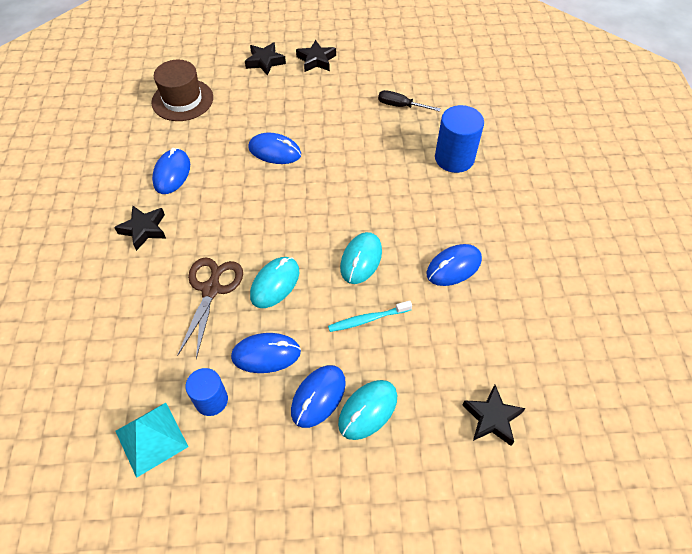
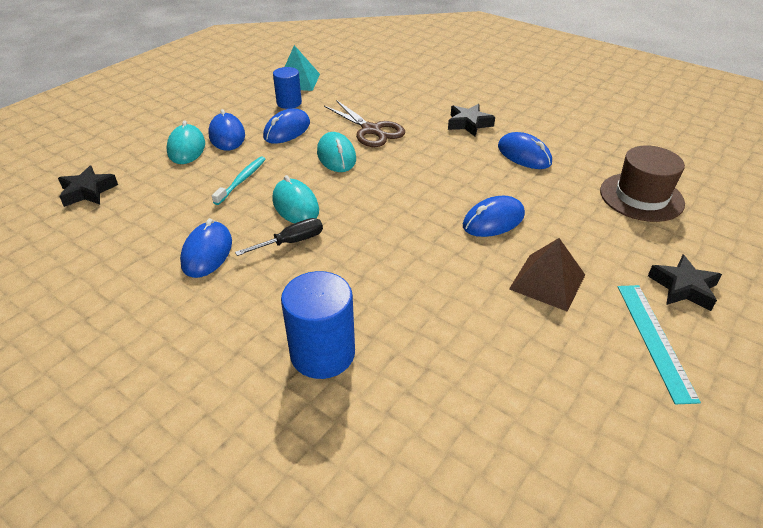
camera: 130 degrees right, 15 degrees down
(311, 107) = (547, 281): none -> brown pyramid
(316, 60) = (655, 339): black star -> turquoise ruler
(401, 106) = (472, 368): black screwdriver -> black screwdriver (291, 242)

